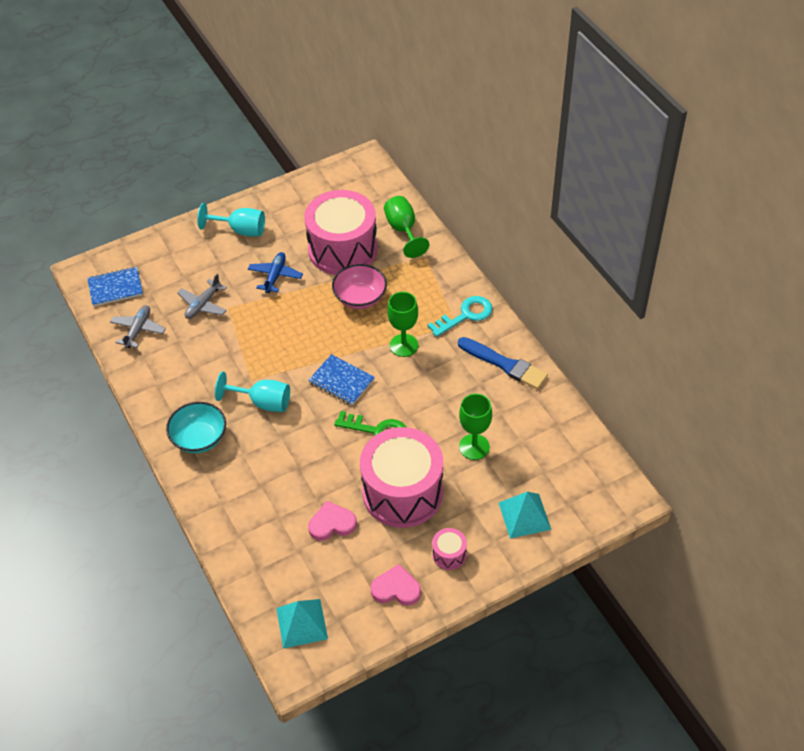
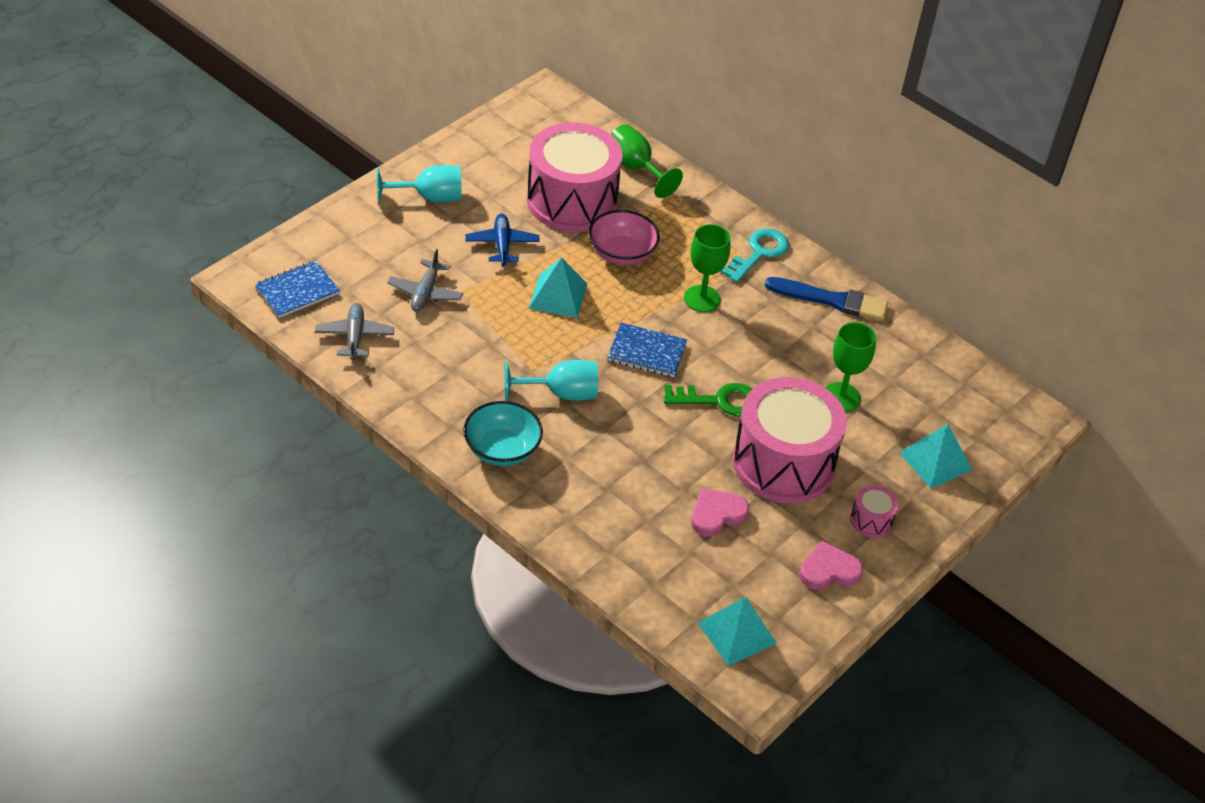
camera: 25 degrees left, 5 degrees down
(297, 324) = (558, 296): none -> turquoise pyramid

